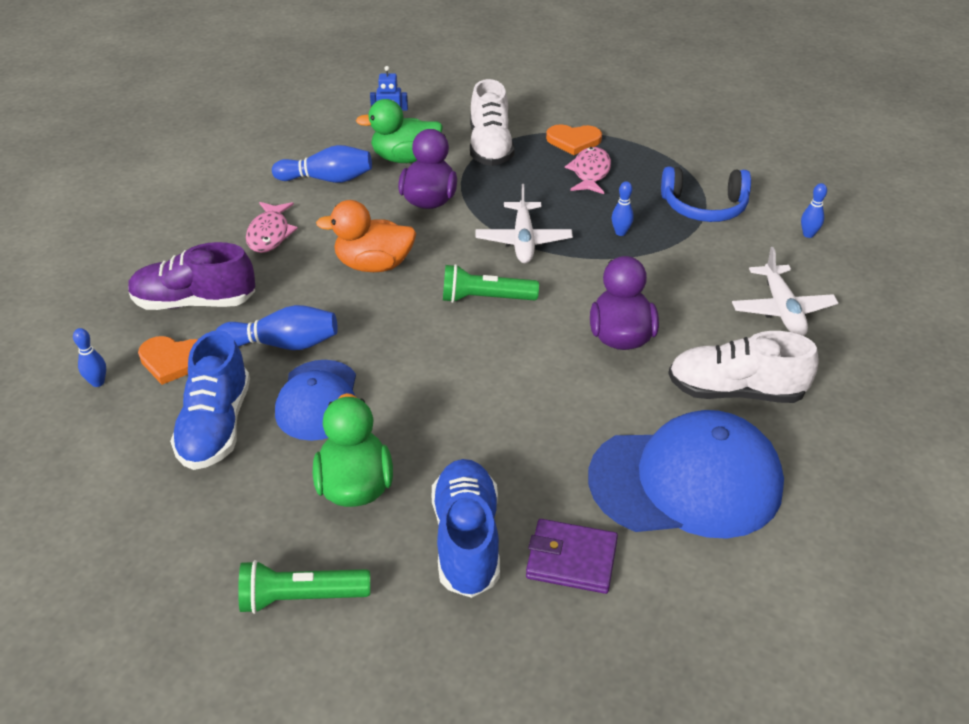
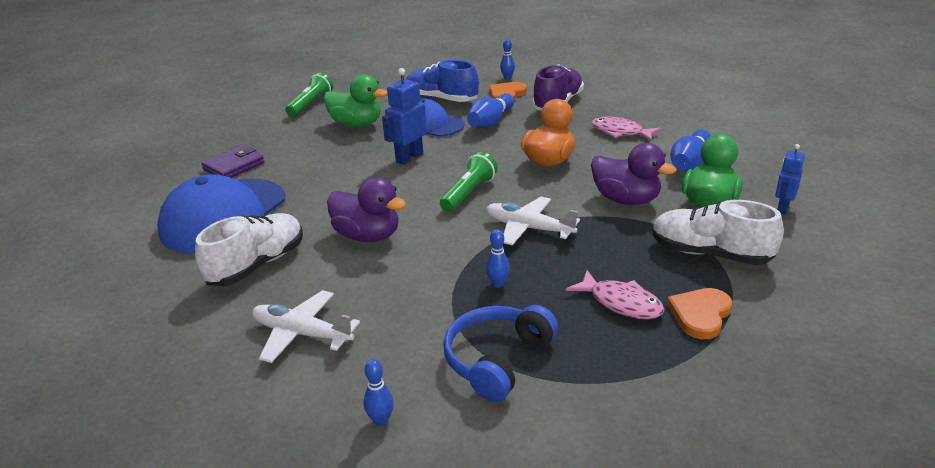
camera: 120 degrees right, 10 degrees down
(431, 379) = (409, 158): none -> blue robot
(466, 540) = (285, 144): blue shoe -> none

